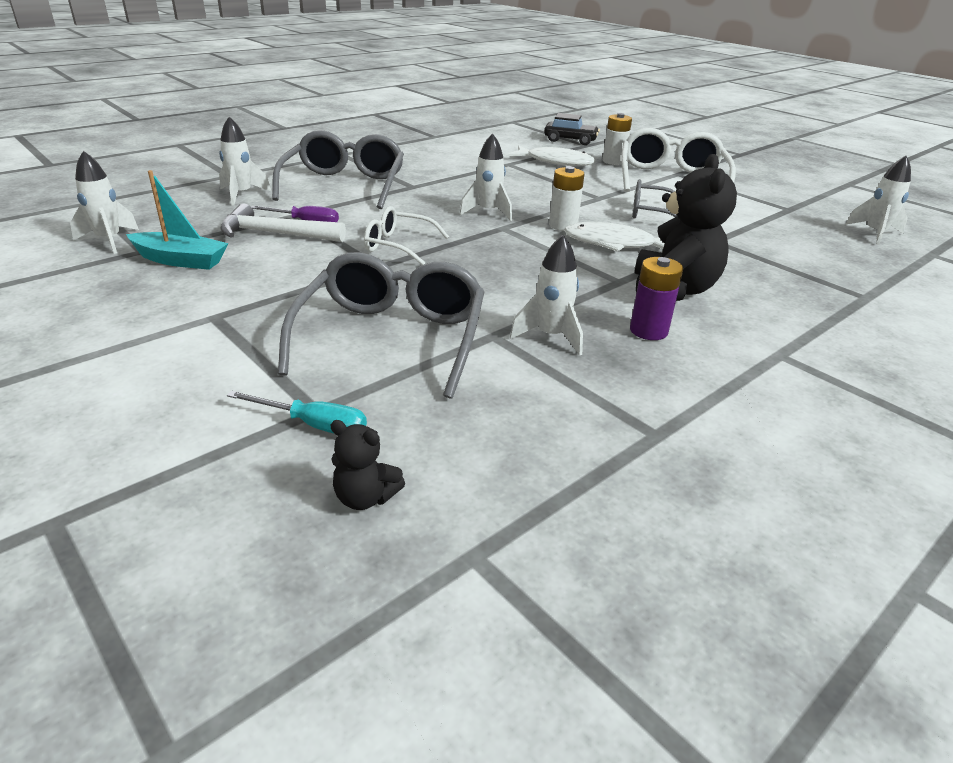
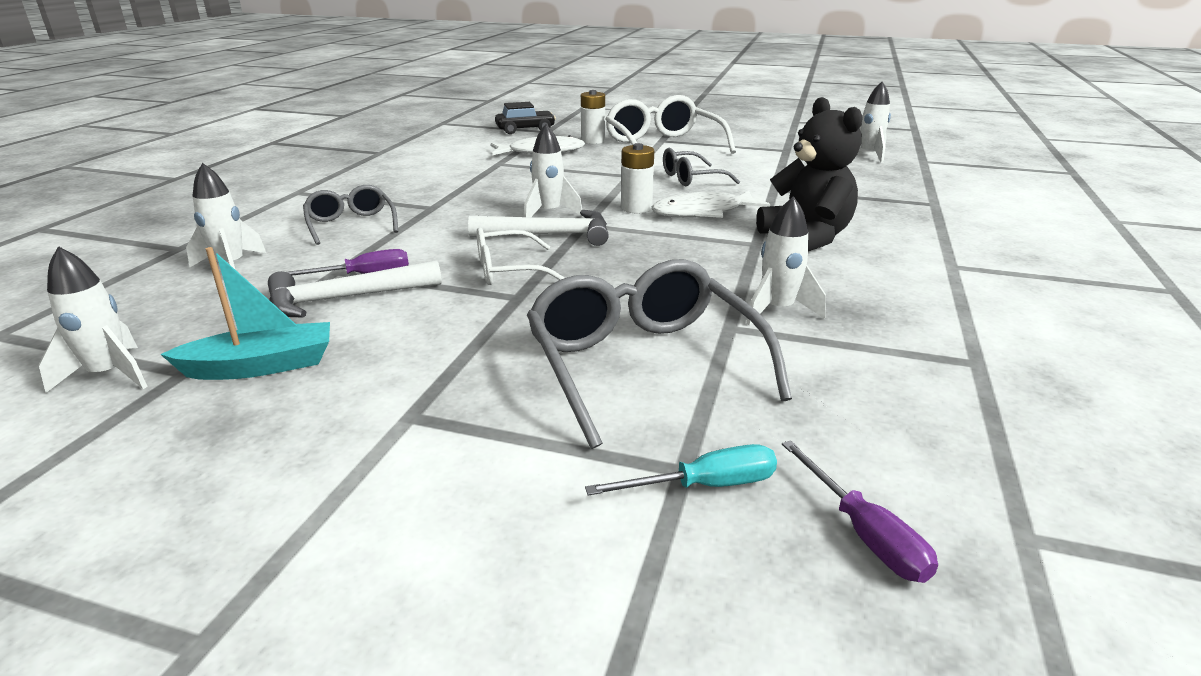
camera: 30 degrees left, 5 degrees down
(344, 185) = (351, 224): grey glasses -> grey glasses, size x0.57
(365, 497) = (864, 534): black teddy bear -> purple screwdriver
(464, 229) = (550, 235): none -> white hammer
(648, 331) = (841, 278): purple battery -> none

